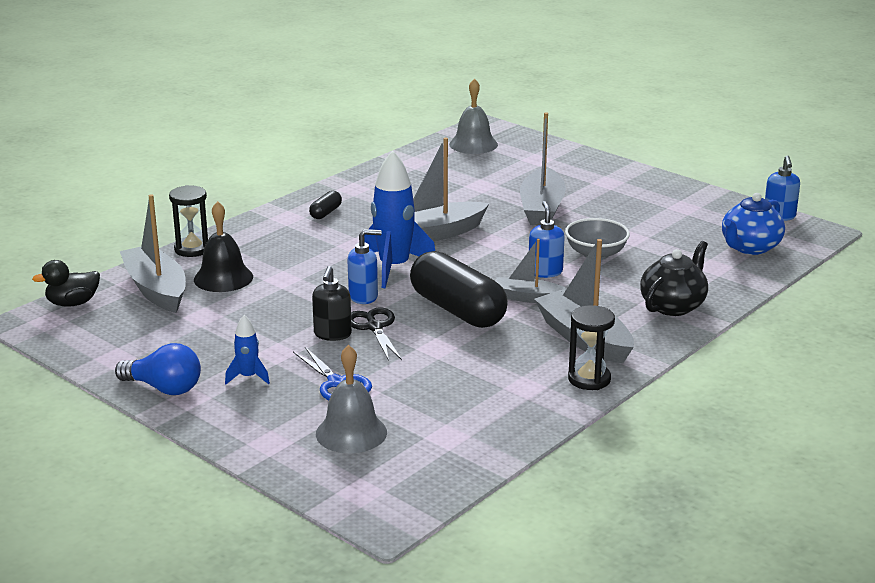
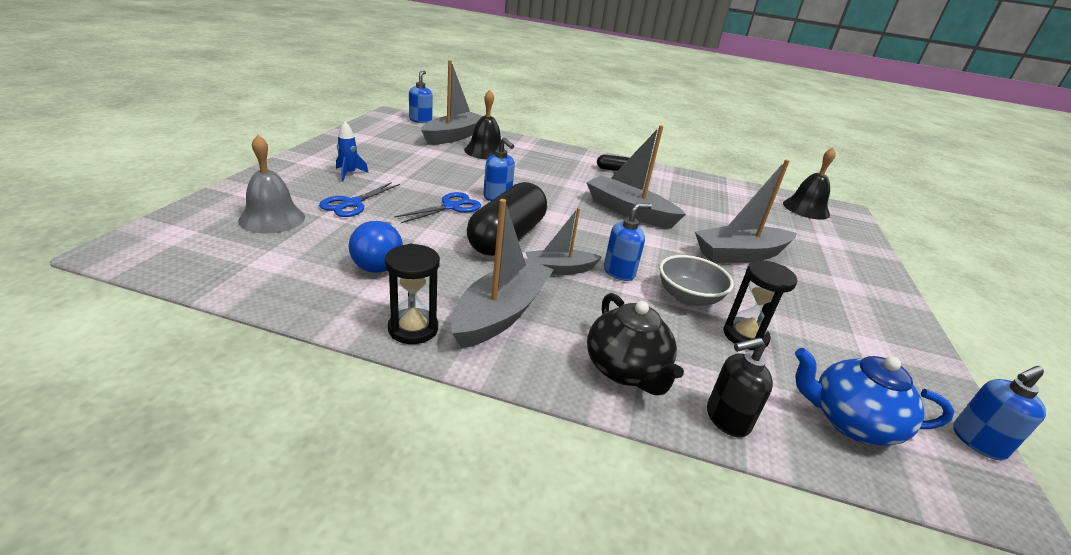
camera: 60 degrees right, 5 degrees up
(73, 303) = (420, 120): black duck -> blue soap dispenser
(164, 388) = (324, 152): blue light bulb -> blue light bulb (379, 261)
(192, 249) = (516, 139): black hourglass -> black hourglass (745, 336)
(332, 334) = (429, 193): black soap dispenser -> black soap dispenser (727, 419)
(374, 327) = (451, 207): black scissors -> blue scissors
(394, 268) = (555, 203): blue rocket -> none
(473, 144) = (806, 209): grey bell -> black bell
(528, 297) = (559, 269): grey boat -> grey boat turned 90 degrees counterclockwise
(673, 306) = (626, 370): black teapot -> black teapot turned 60 degrees clockwise

